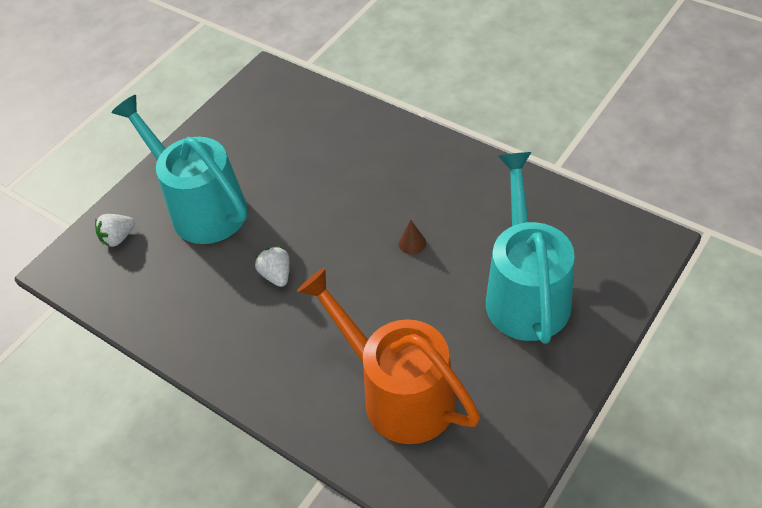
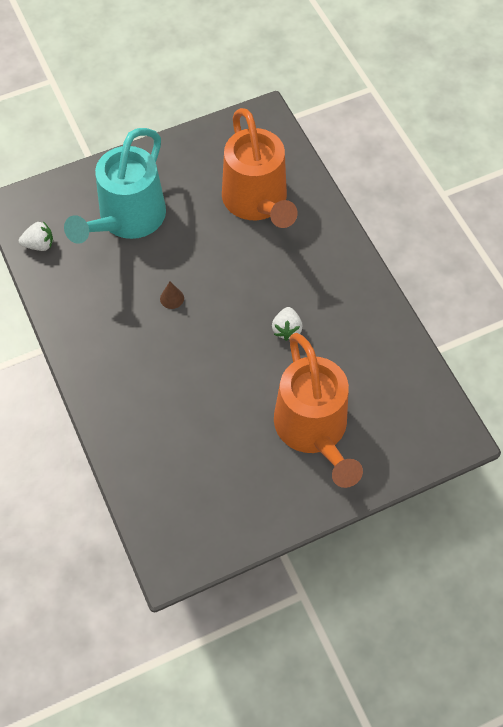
camera: 155 degrees left, 10 degrees up
(118, 238) = (398, 440): white strawberry -> white strawberry (39, 245)
(201, 207) = (314, 431): turquoise watering can -> orange watering can

